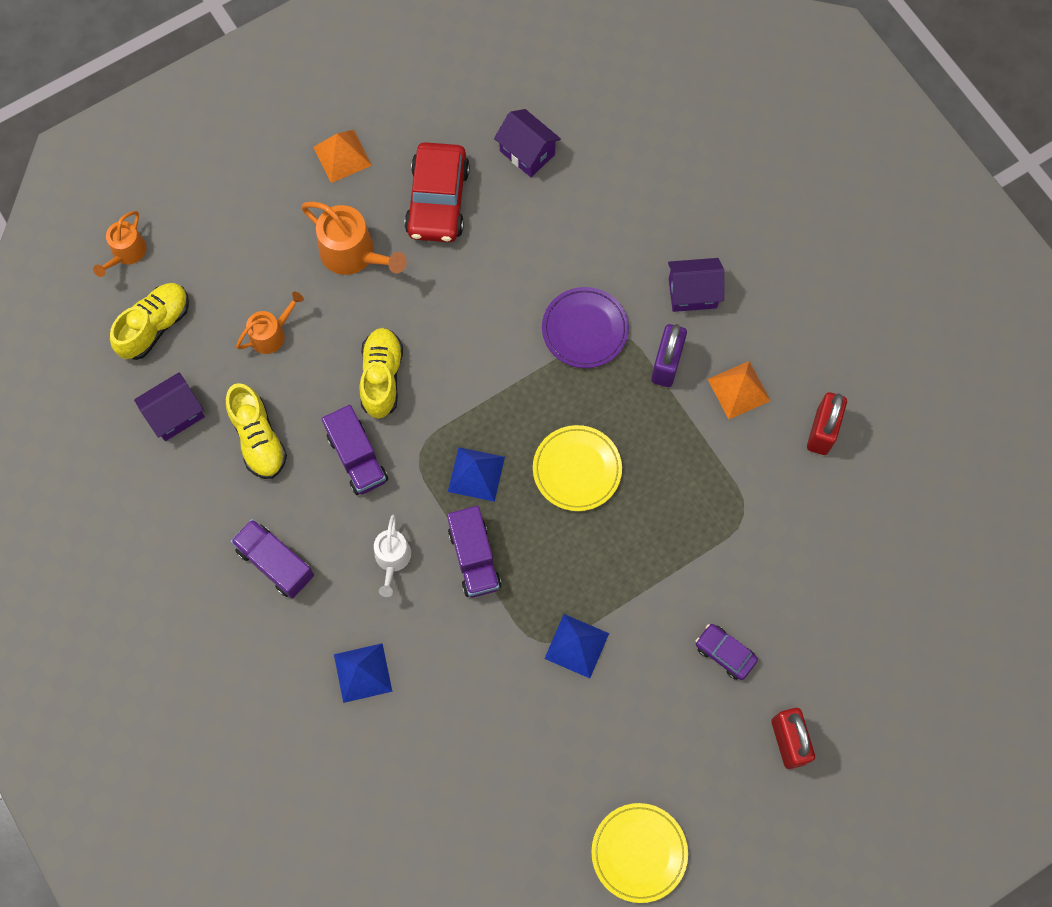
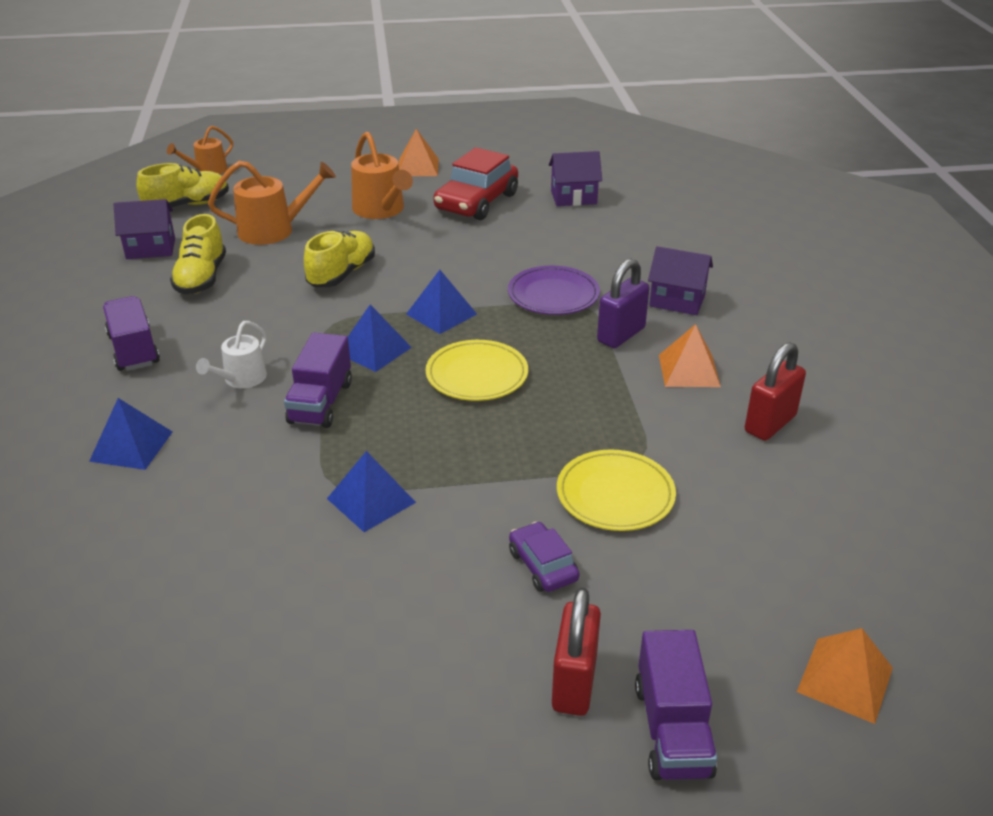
camera: 25 degrees right, 35 degrees down
(271, 334) = (273, 230): orange watering can -> orange watering can, size x1.60
(357, 458) = (274, 311): purple truck -> purple truck (672, 729)
(504, 399) = (441, 314): none -> blue pyramid
(527, 153) = (573, 197): purple house -> purple house turned 75 degrees counterclockwise
(639, 852) = (288, 727): yellow plate -> yellow plate (615, 495)
(943, 663) = (845, 679): none -> orange pyramid

